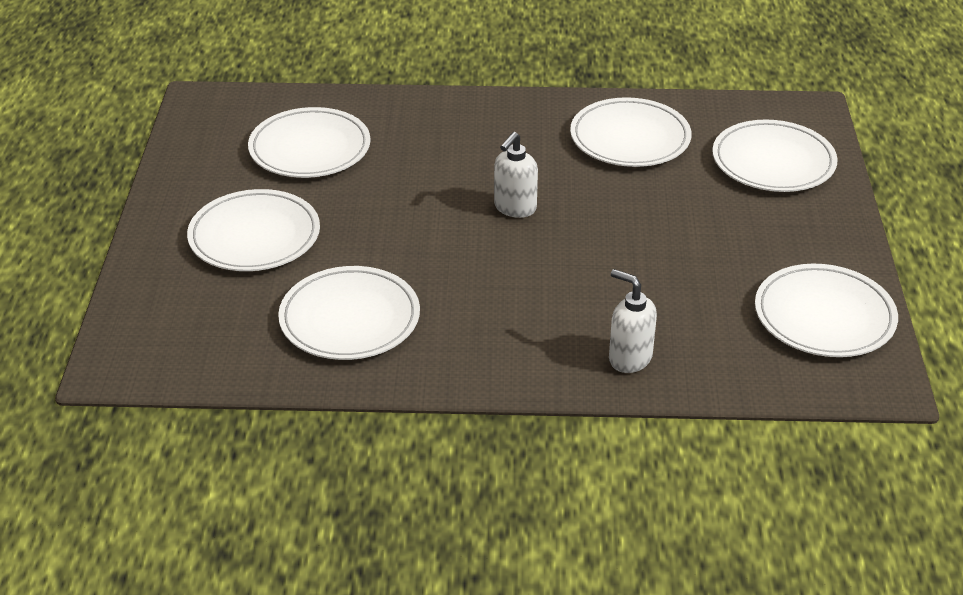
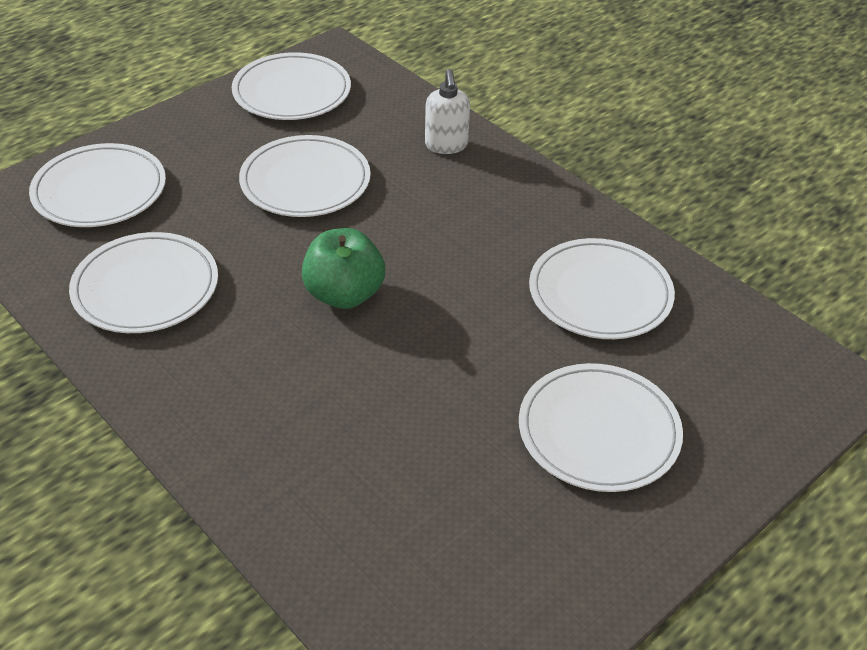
camera: 135 degrees left, 5 degrees up
(310, 148) = (425, 508): white plate -> white plate (305, 182)
(514, 208) = (344, 294): white soap dispenser -> green apple

